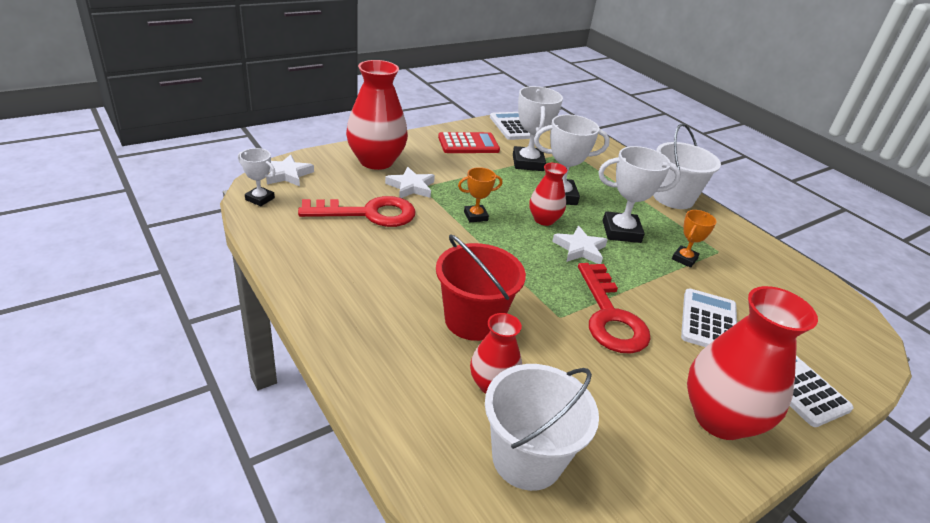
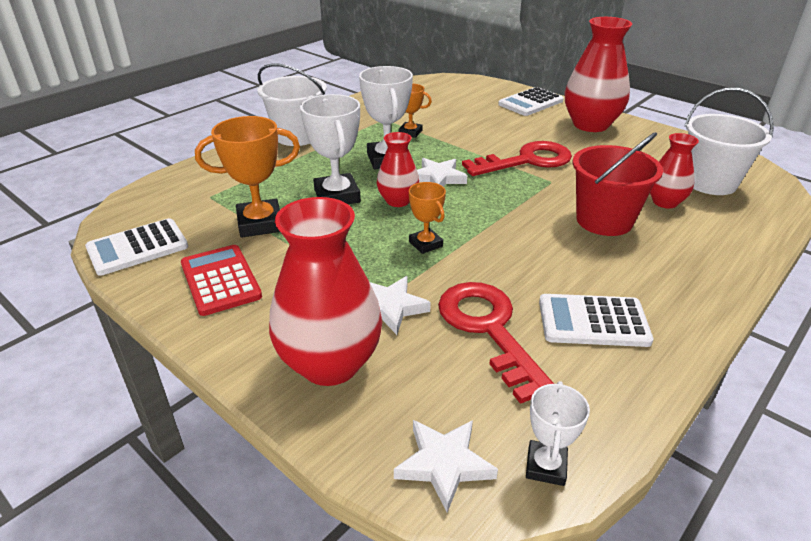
camera: 100 degrees left, 0 degrees up
(528, 163) = (260, 223): white trophy -> orange trophy
(708, 321) = (491, 125): white calculator -> white calculator (593, 321)

